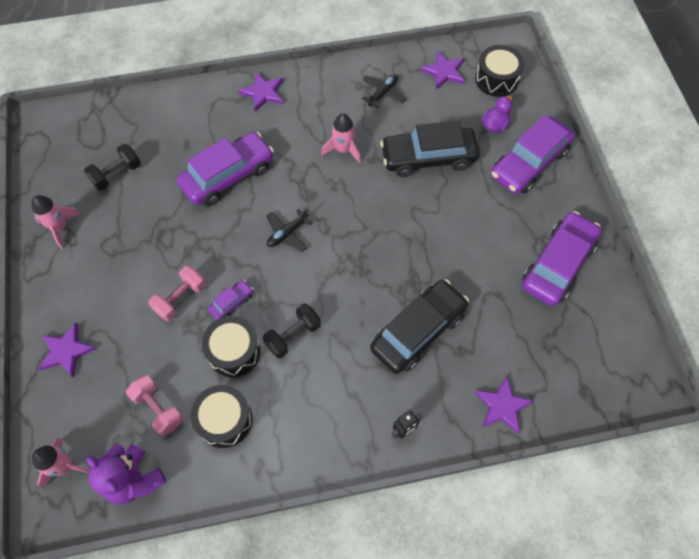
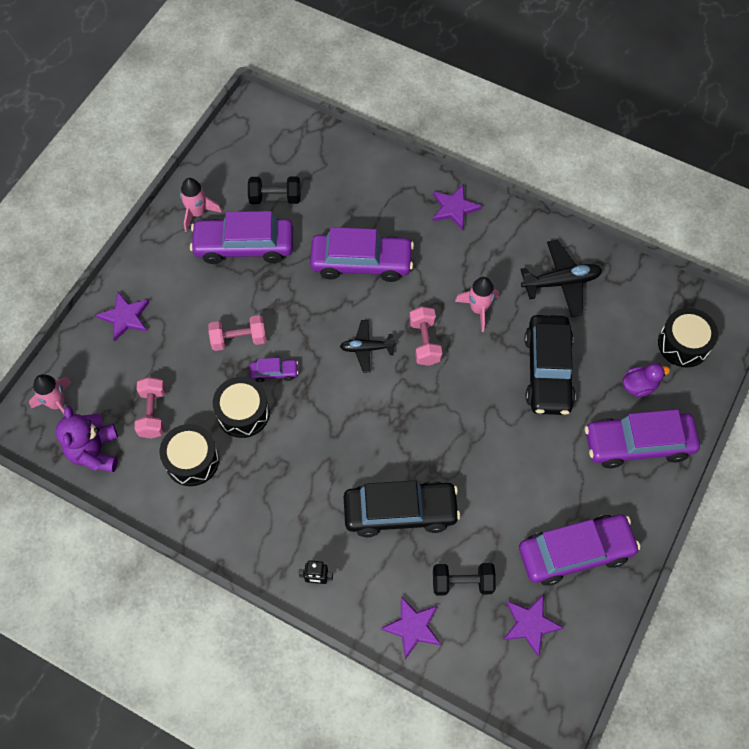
camera: 40 degrees right, 0 degrees up
(122, 226) = (244, 246): none -> purple car
(293, 335) = (298, 436): black dumbbell -> black dumbbell (462, 583)
(326, 199) = (424, 342): none -> pink dumbbell
(383, 93) = (561, 282): black plane -> black plane, size x1.55
(428, 158) = (547, 371): black car -> black car turned 120 degrees counterclockwise
(444, 72) = (638, 301): purple star -> purple star (530, 624)

